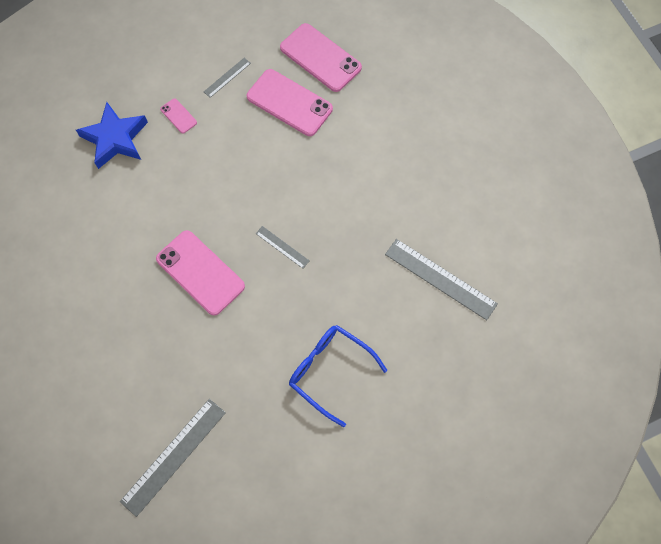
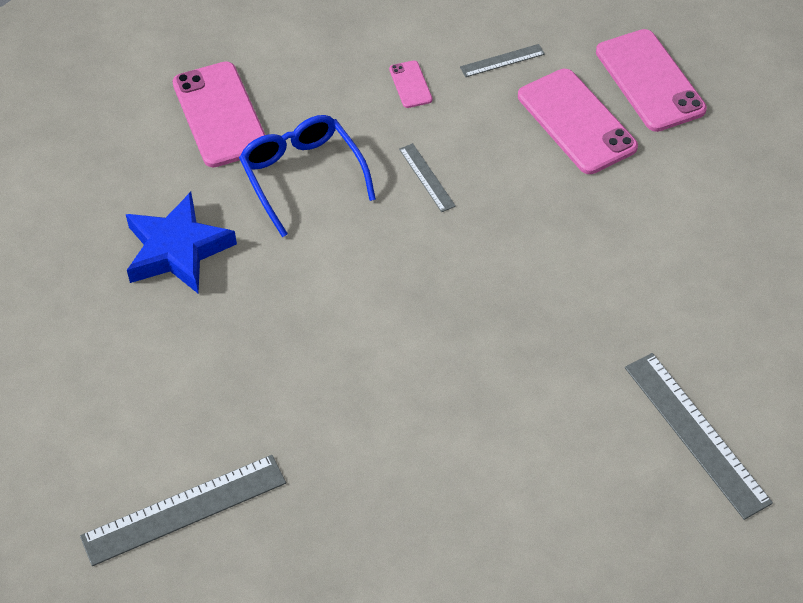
camera: 25 degrees right, 15 degrees down
(115, 139) = (310, 82): blue star -> blue star (177, 250)
(200, 272) = (342, 289): pink phone -> pink phone (220, 115)
(282, 247) = (475, 300): grey ruler -> grey ruler (426, 177)
(329, 371) = (465, 491): blue glasses -> blue glasses (302, 176)

